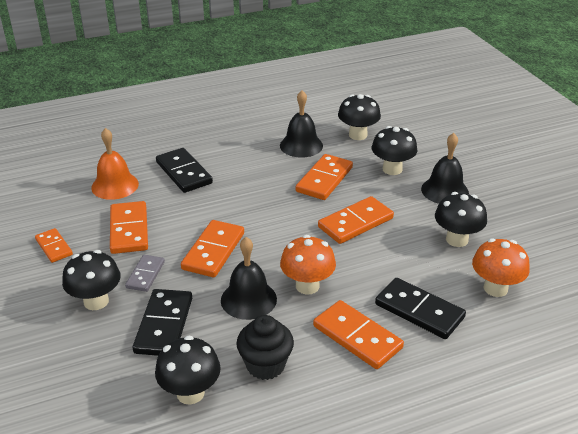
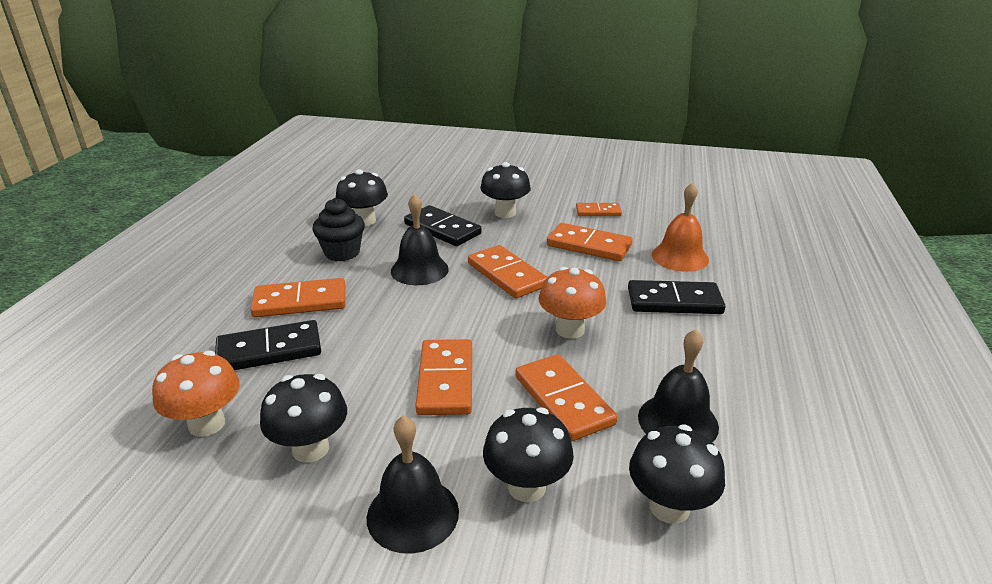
camera: 125 degrees right, 5 degrees down
(145, 275) = (513, 237): grey domino -> none
(307, 286) = (393, 304): orange mushroom -> orange mushroom (570, 330)

